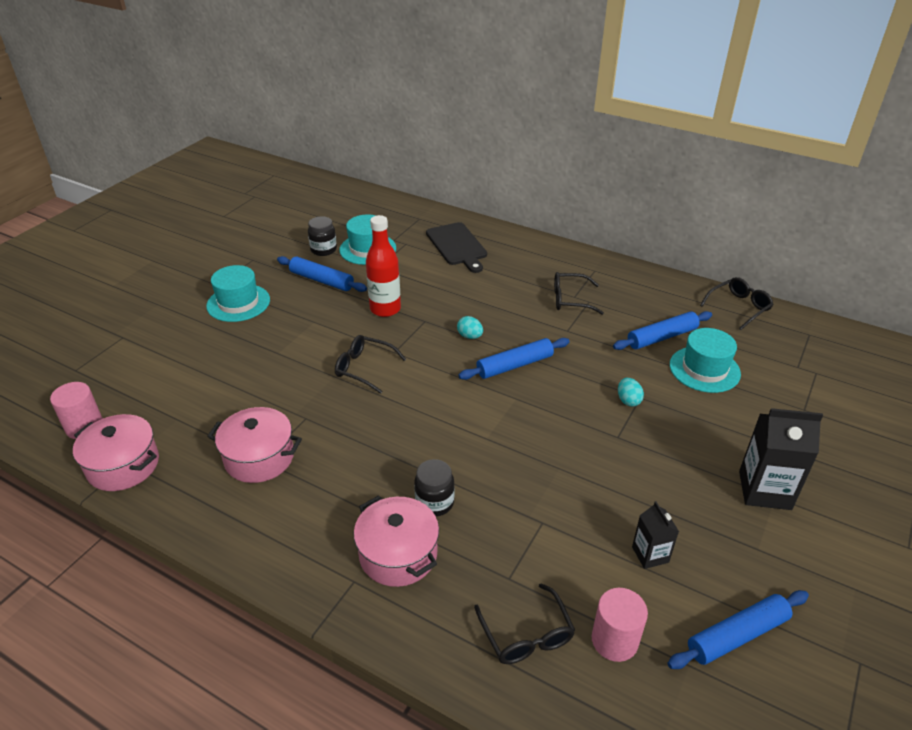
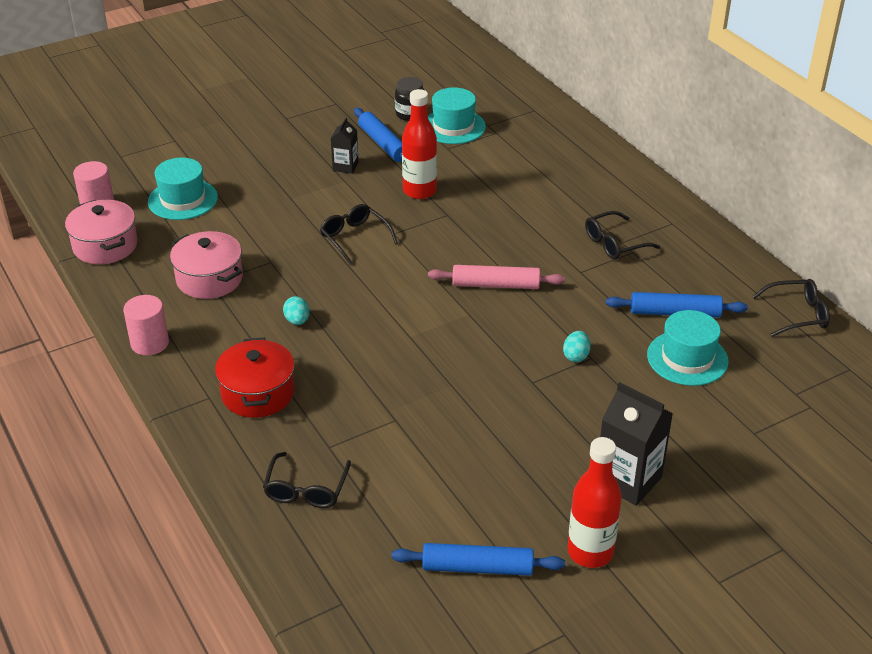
camera: 30 degrees right, 0 degrees up
(238, 303) = (292, 141): turquoise hat -> turquoise hat (183, 199)
(398, 554) = (258, 393): pink pot -> red pot
(434, 503) = (319, 368): black jar -> none
(457, 246) = (548, 151): black cutting board -> none
(470, 336) = (477, 244): turquoise egg -> turquoise egg (297, 321)
(514, 365) = (495, 285): blue rolling pin -> pink rolling pin
(570, 299) = (614, 243): black glasses -> black glasses turned 60 degrees counterclockwise
(614, 640) = (372, 524): pink cylinder -> pink cylinder (150, 343)
(650, 554) = (464, 481): black carton -> black carton (345, 166)
(802, 570) = (590, 552): none -> red bottle

